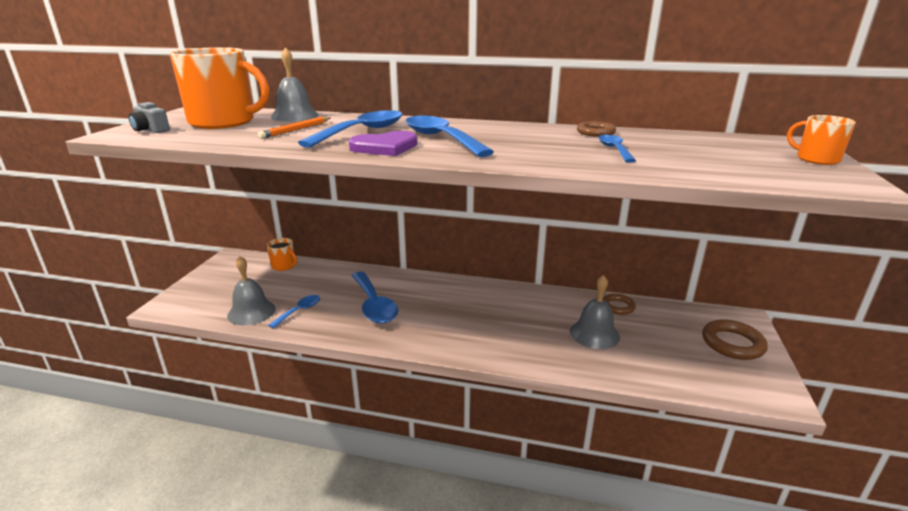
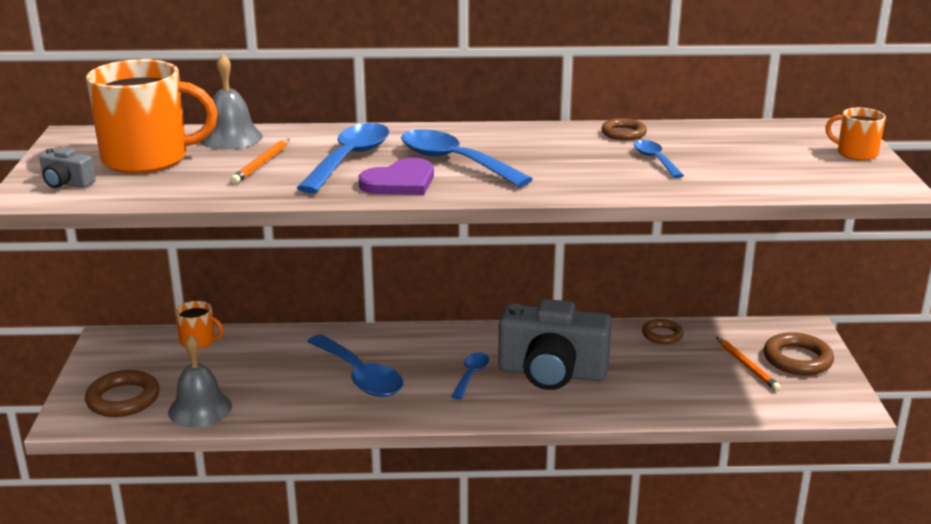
camera: 15 degrees left, 0 degrees up
(209, 297) = (123, 399): none -> brown ring
(299, 311) = (265, 398): blue spoon -> blue spoon (471, 375)
(518, 324) = (552, 373): none -> grey camera
(594, 334) = (645, 371): grey bell -> none
(685, 343) = (747, 366): none -> orange pencil

